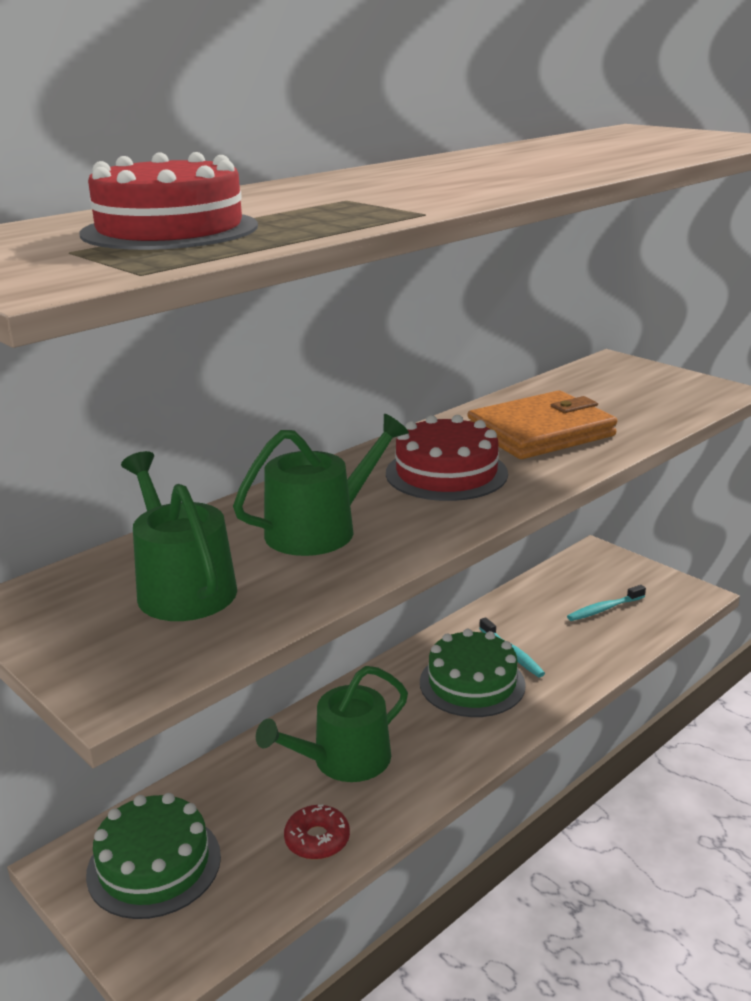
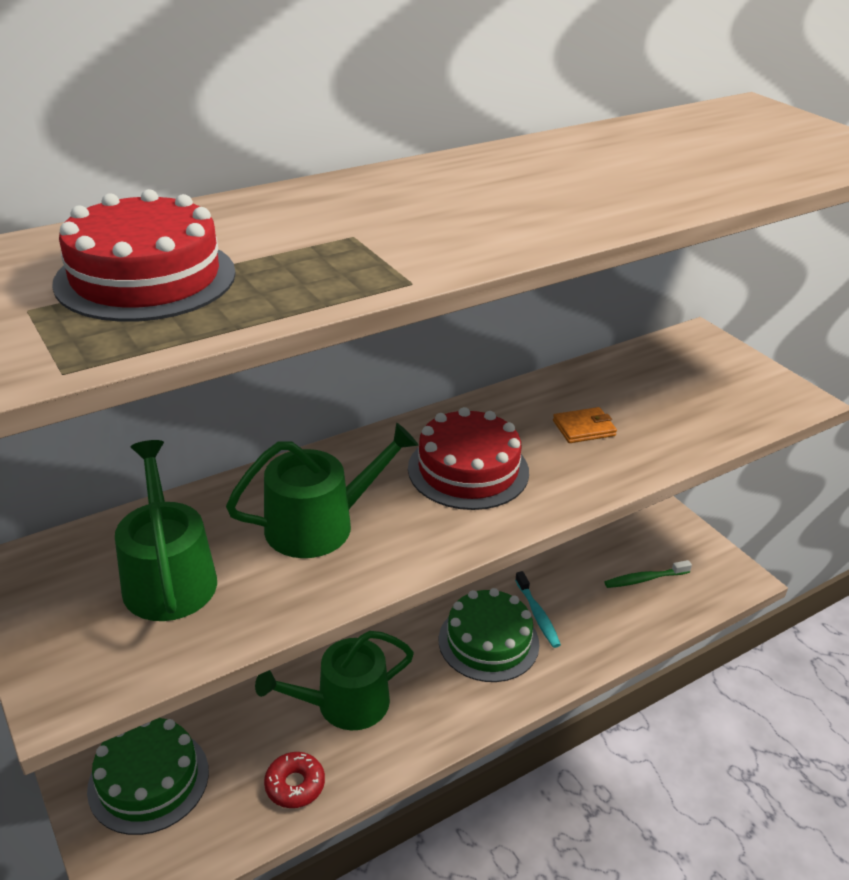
camera: 10 degrees right, 10 degrees up
(540, 432) = (584, 428): orange wallet -> orange wallet, size x0.43
(604, 609) = (644, 579): turquoise toothbrush -> green toothbrush

